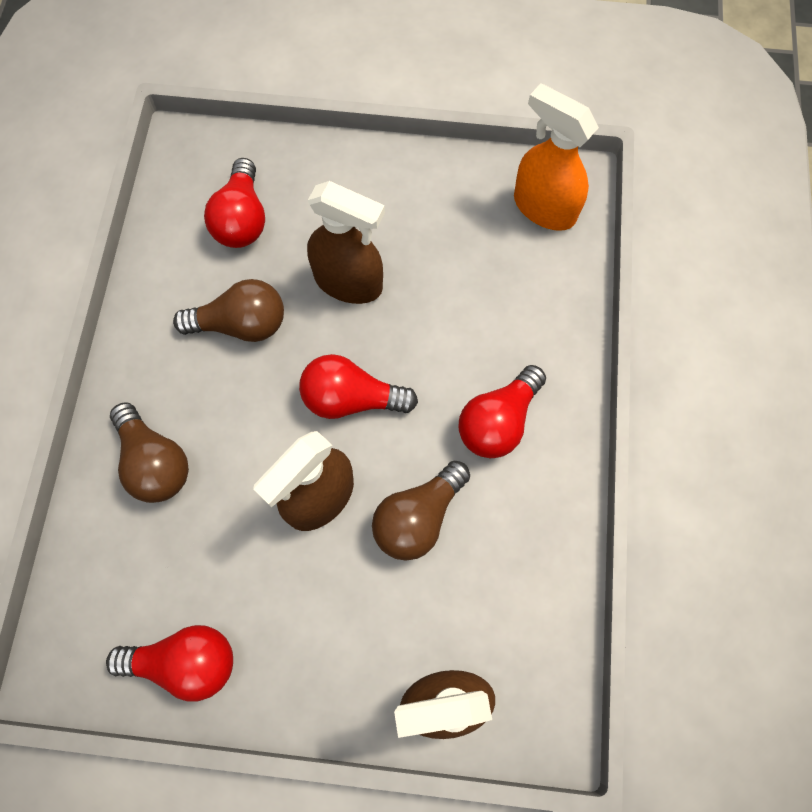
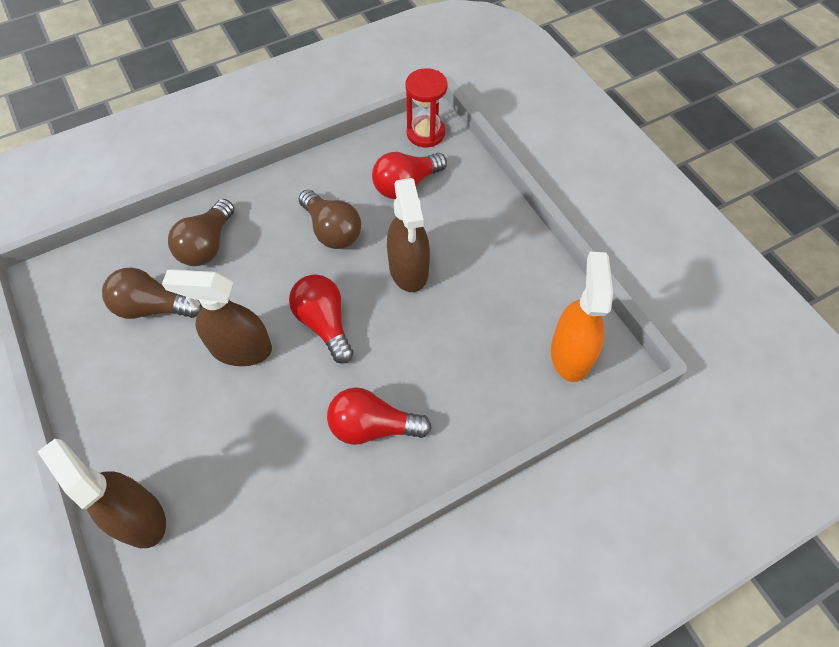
camera: 55 degrees right, 10 degrees down
(186, 662) = (87, 342): red light bulb -> none
(190, 158) = (425, 133): none -> red hourglass
(418, 517) = (264, 417): brown light bulb -> brown light bulb (153, 307)

